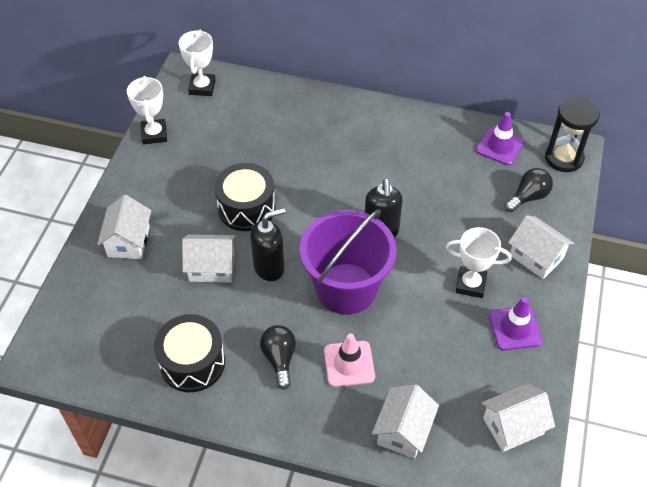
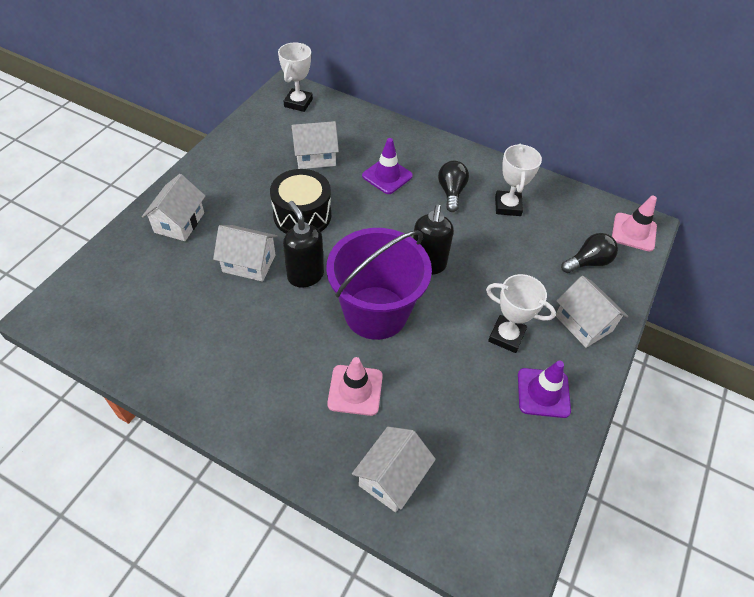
camera: 10 degrees right, 0 degrees up
(154, 134) = (240, 134): white trophy -> white trophy (507, 206)
(192, 362) = (196, 352): black drum -> none
(269, 267) = (305, 275): black soap dispenser -> black soap dispenser turned 105 degrees counterclockwise
(279, 359) = (285, 368): black light bulb -> black light bulb (451, 192)
(500, 146) = (570, 208): purple traffic cone -> purple traffic cone (387, 176)
(513, 426) = (515, 501): white house -> white house (315, 157)
(563, 158) = (633, 232): black hourglass -> pink traffic cone

